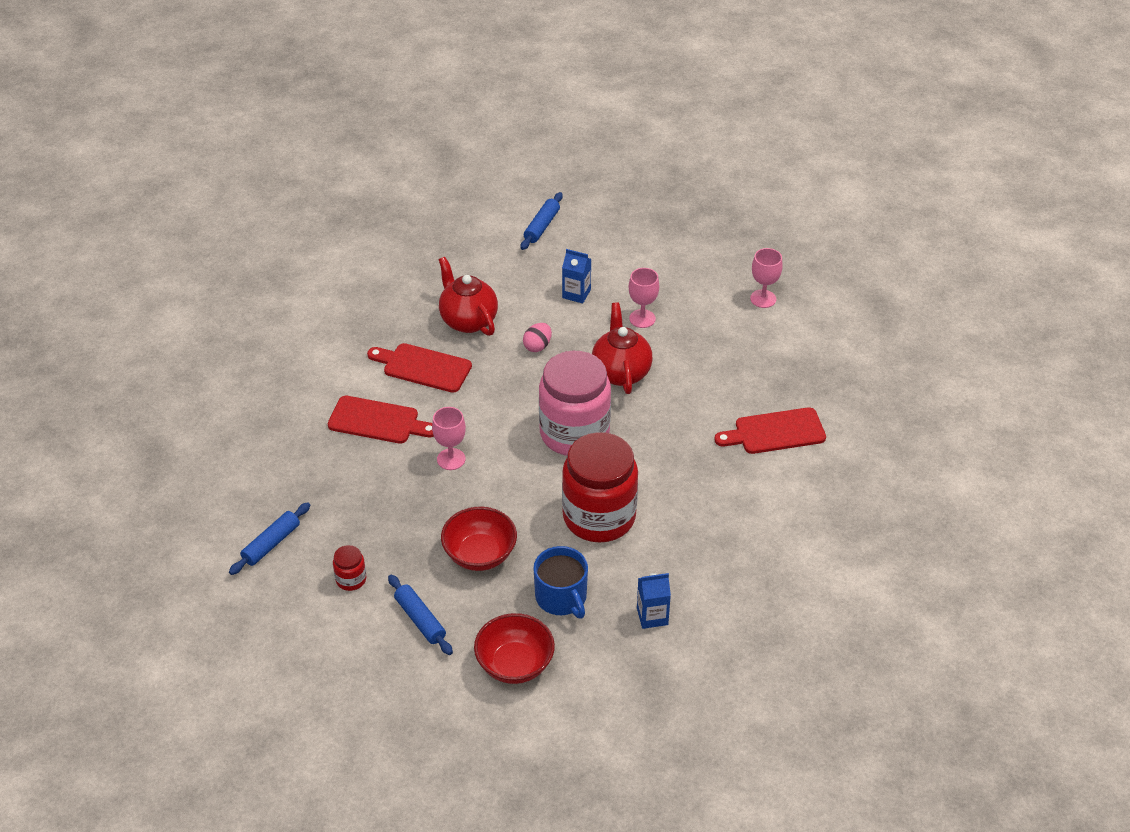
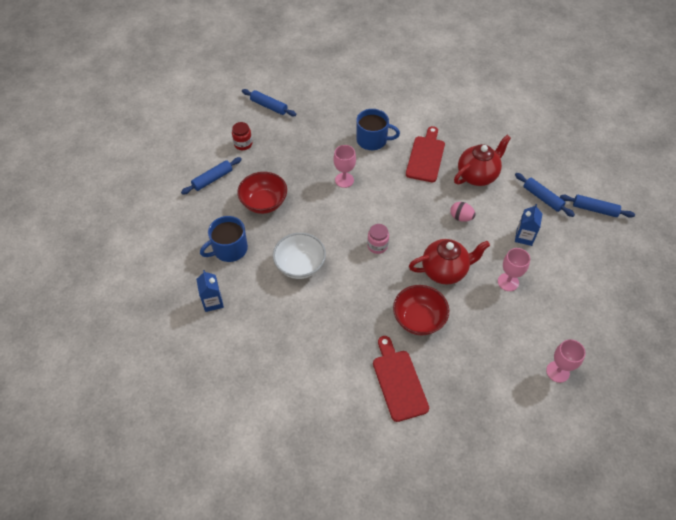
camera: 85 degrees right, 10 degrees up
(377, 421) = (372, 140): red cutting board -> blue mug
(515, 664) = (177, 228): red bowl -> red bowl (418, 319)
(516, 267) = (542, 198): none -> blue rolling pin
(574, 433) = (377, 246): pink jar -> pink jar, size x0.41
(599, 517) = (300, 265): red jar -> white bowl

